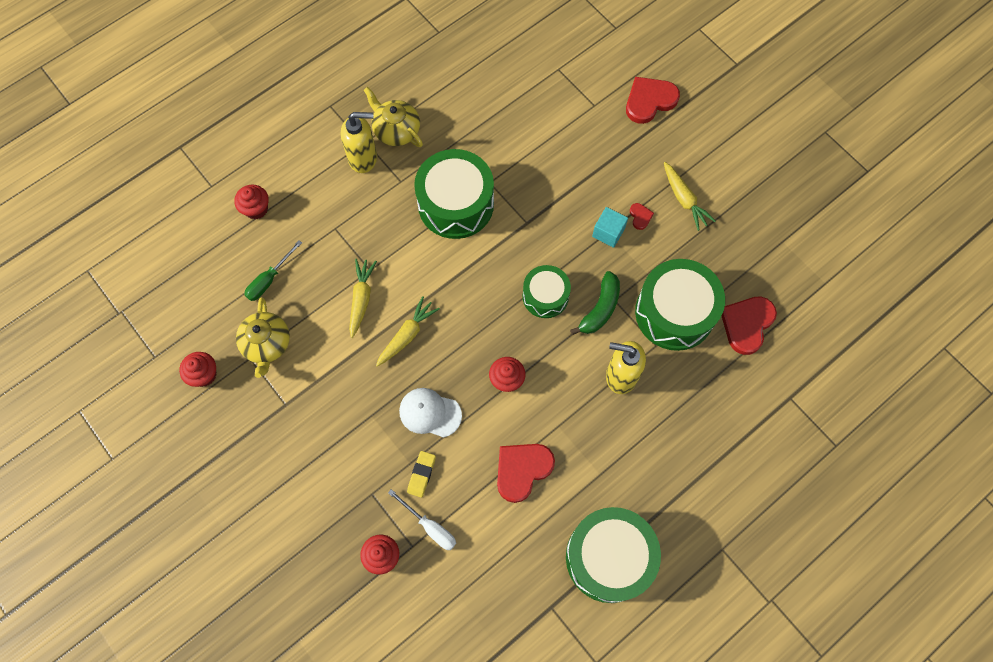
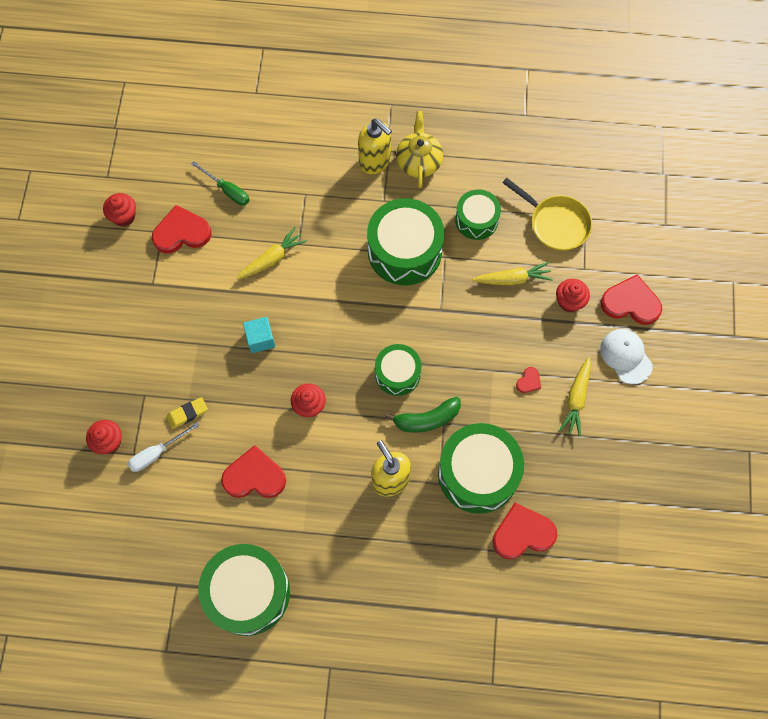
camera: 45 degrees right, 0 degrees up
(256, 209) = (268, 134): red cupcake -> red cupcake (569, 301)
(266, 344) = (181, 233): yellow teapot -> red heart
(269, 279) = (227, 190): green screwdriver -> green screwdriver turned 135 degrees counterclockwise
(407, 335) = (276, 311): yellow carrot -> yellow carrot (513, 279)
(430, 413) = (235, 378): white cap -> white cap (626, 356)
(430, 526) = (157, 453): white screwdriver -> white screwdriver turned 60 degrees clockwise
(484, 136) = (476, 220): none -> green drum
(542, 90) = (555, 223): none -> yellow pan
(608, 232) = (492, 371): turquoise cube -> turquoise cube (260, 339)

